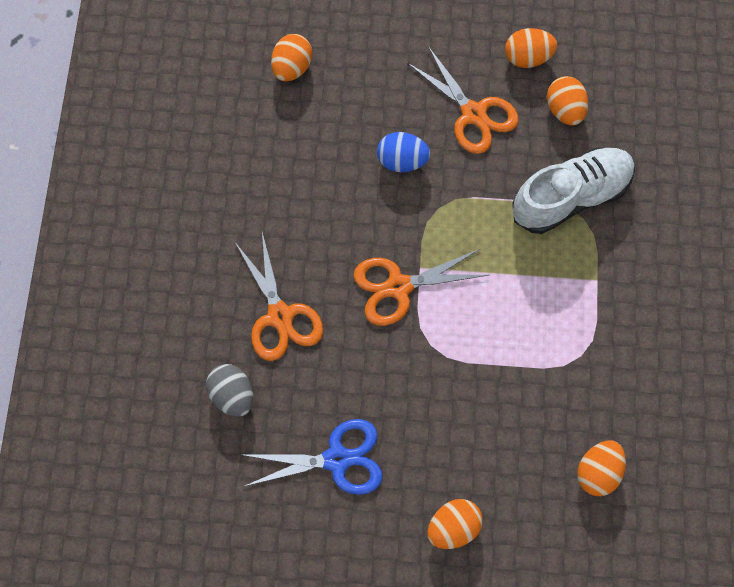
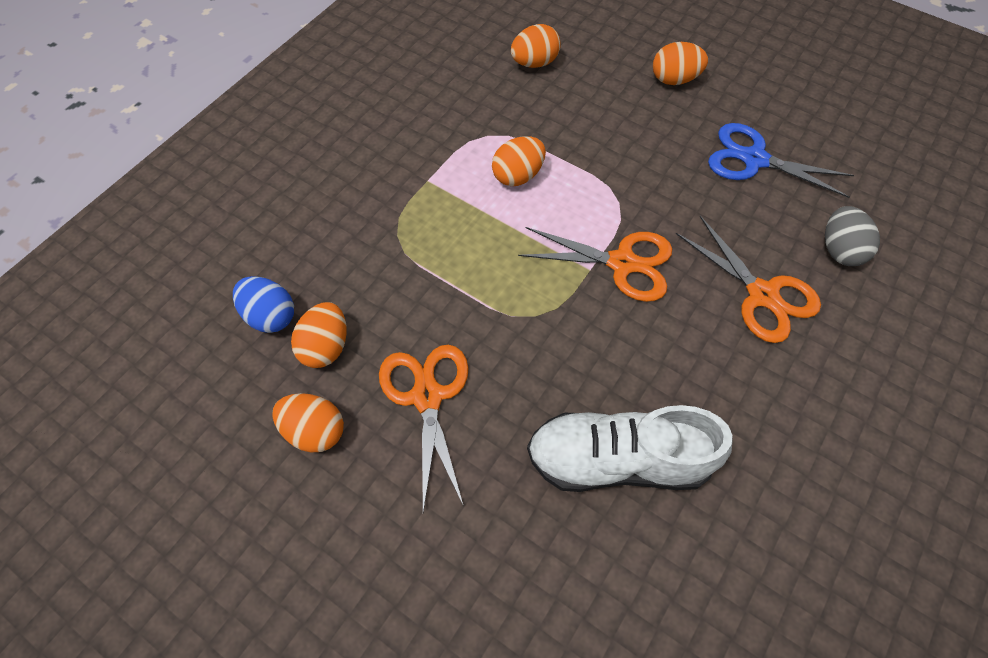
camera: 150 degrees left, 10 degrees down
(280, 316) = (762, 295): orange scissors -> orange scissors turned 135 degrees clockwise
(292, 67) = (619, 592): orange egg -> orange egg (518, 175)
(402, 161) = (544, 386): blue egg -> blue egg (271, 316)
(570, 197) = (393, 259): white shoe -> white shoe (617, 460)

